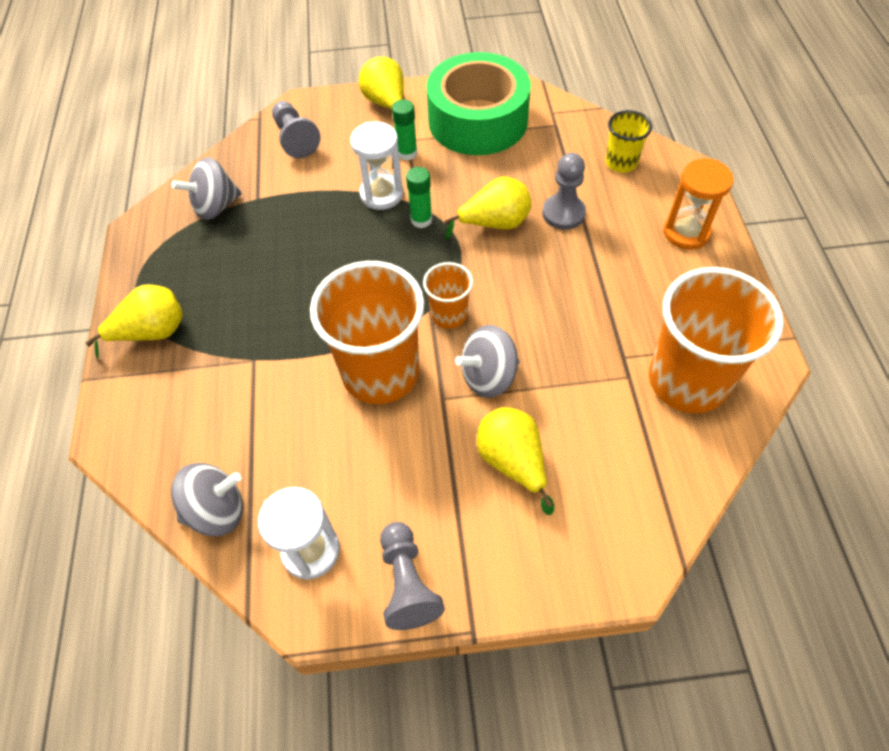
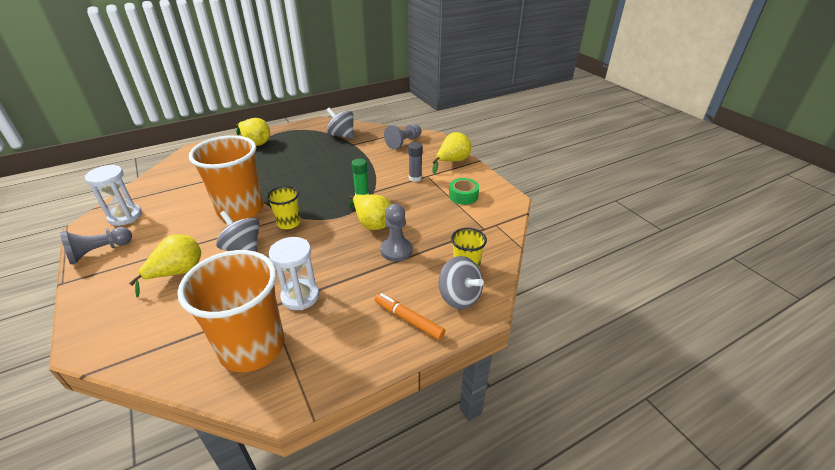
camera: 65 degrees right, 20 degrees down
(217, 511) = (152, 185): grey spinning top -> grey spinning top (459, 297)
(381, 194) = (376, 178): white hourglass -> white hourglass (300, 296)
(407, 153) = (415, 178): green glue stick -> grey glue stick
(449, 315) = (289, 223): orange cup -> yellow cup
(478, 120) = (463, 196): green tape -> green tape, size x0.42
(686, 232) = (408, 320): orange hourglass -> orange marker

